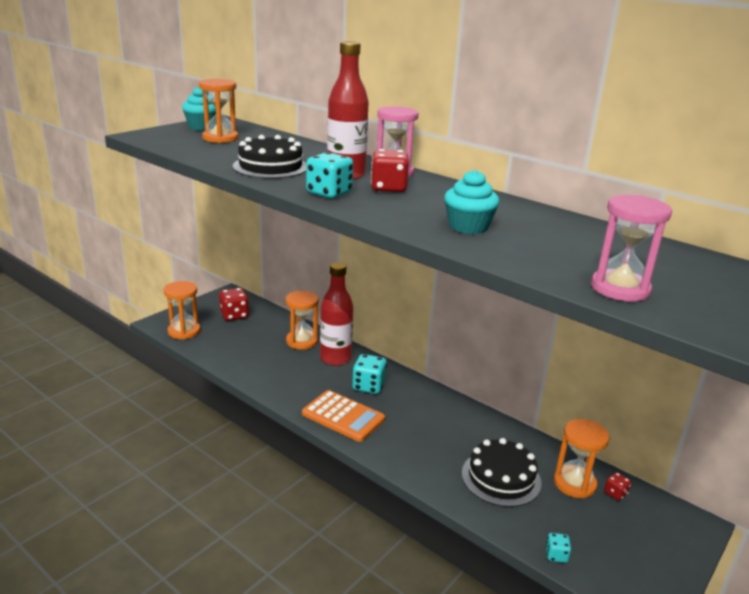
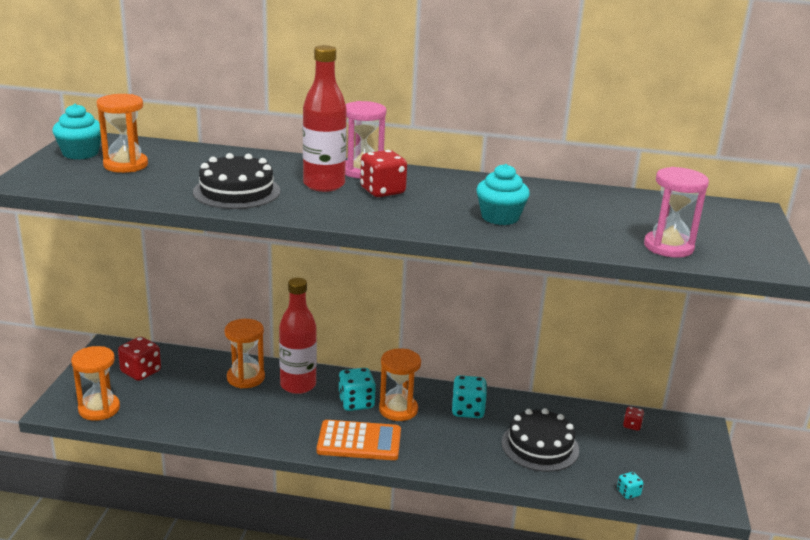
camera: 30 degrees left, 0 degrees up
(329, 193) = (338, 210): turquoise dice -> turquoise dice (468, 410)
(574, 483) = (597, 429): orange hourglass -> orange hourglass (398, 409)

